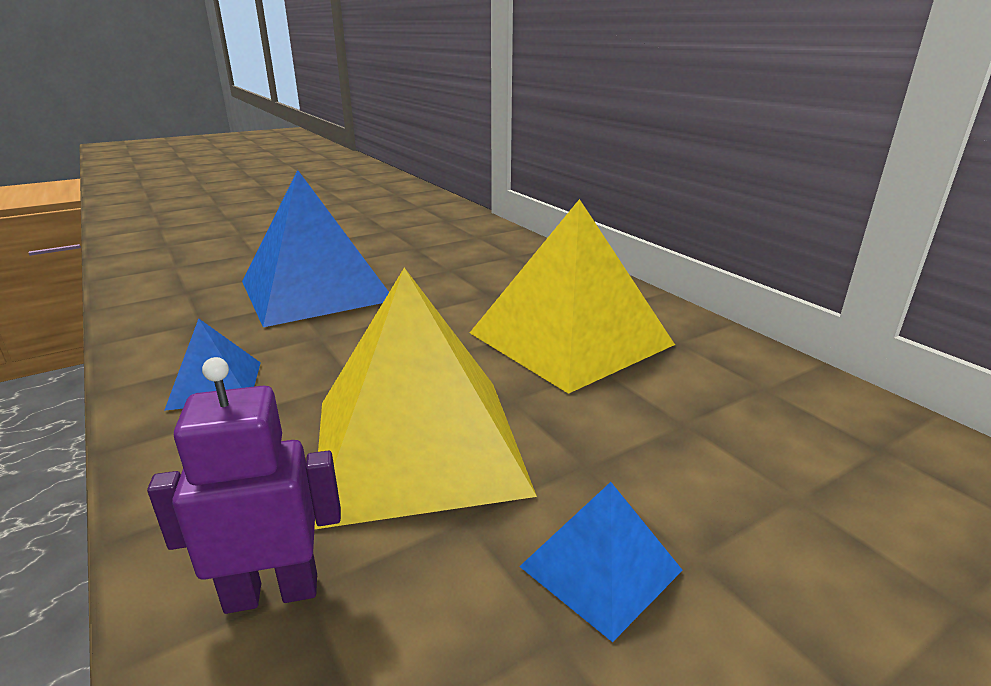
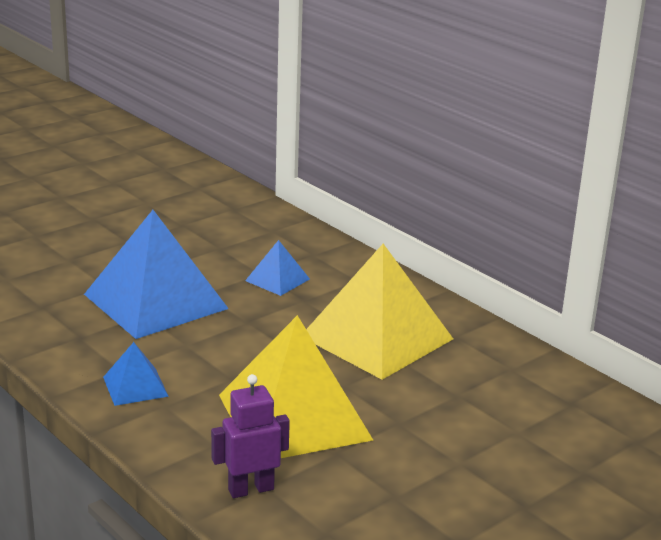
camera: 10 degrees left, 0 degrees up
(601, 568) = (412, 469): blue pyramid -> blue pyramid (277, 280)

